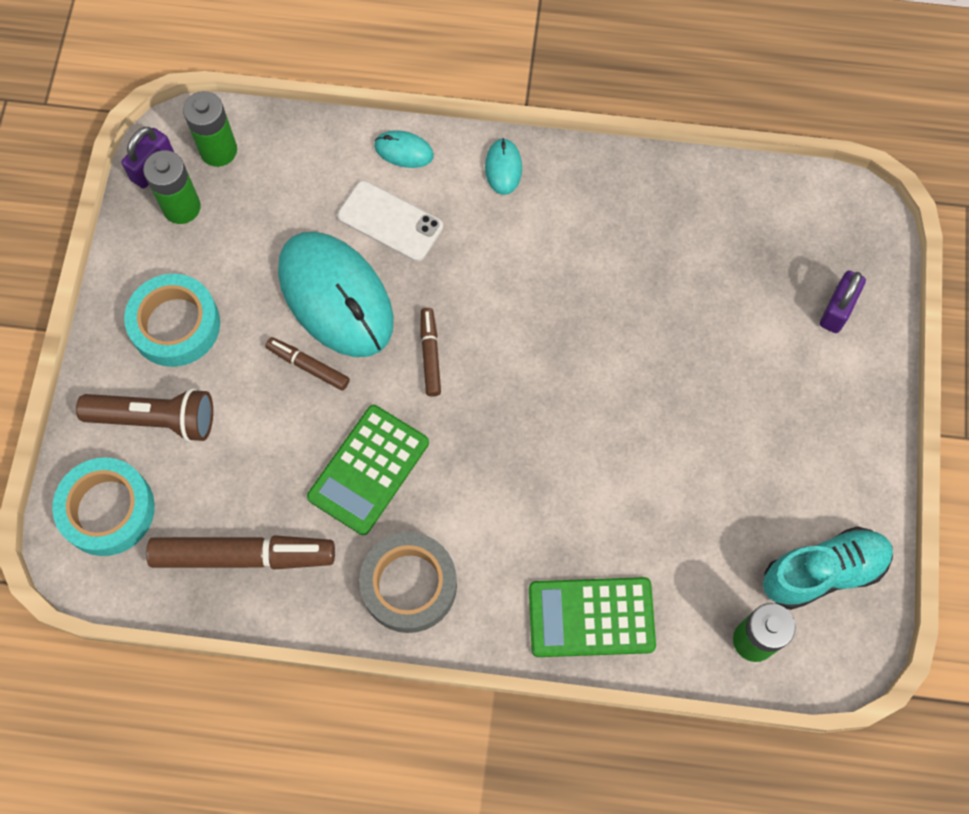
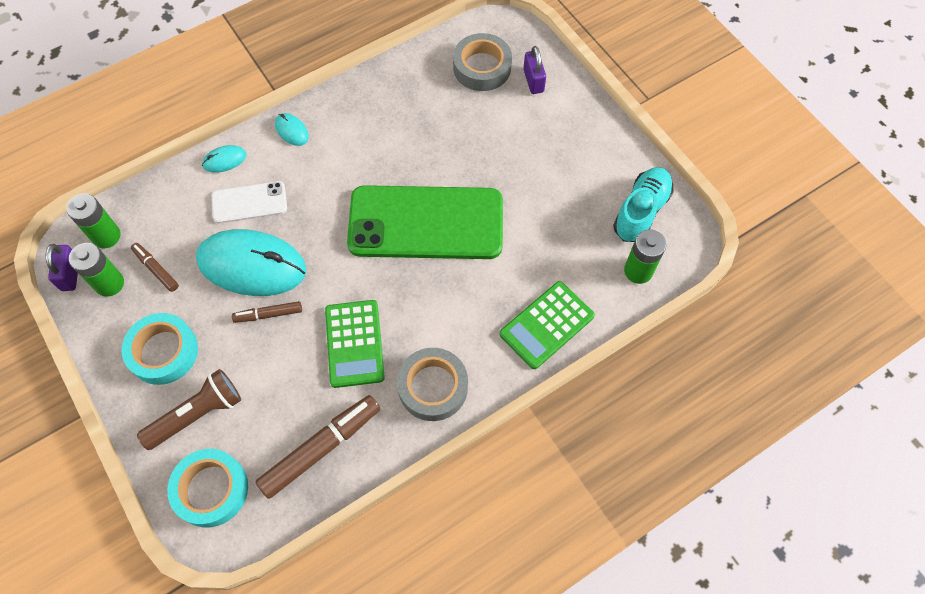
camera: 40 degrees left, 5 degrees down
(430, 355) = (336, 256): brown marker -> brown marker (156, 269)
(559, 391) = (426, 223): none -> green phone
(788, 247) = (482, 67): none -> grey tape

